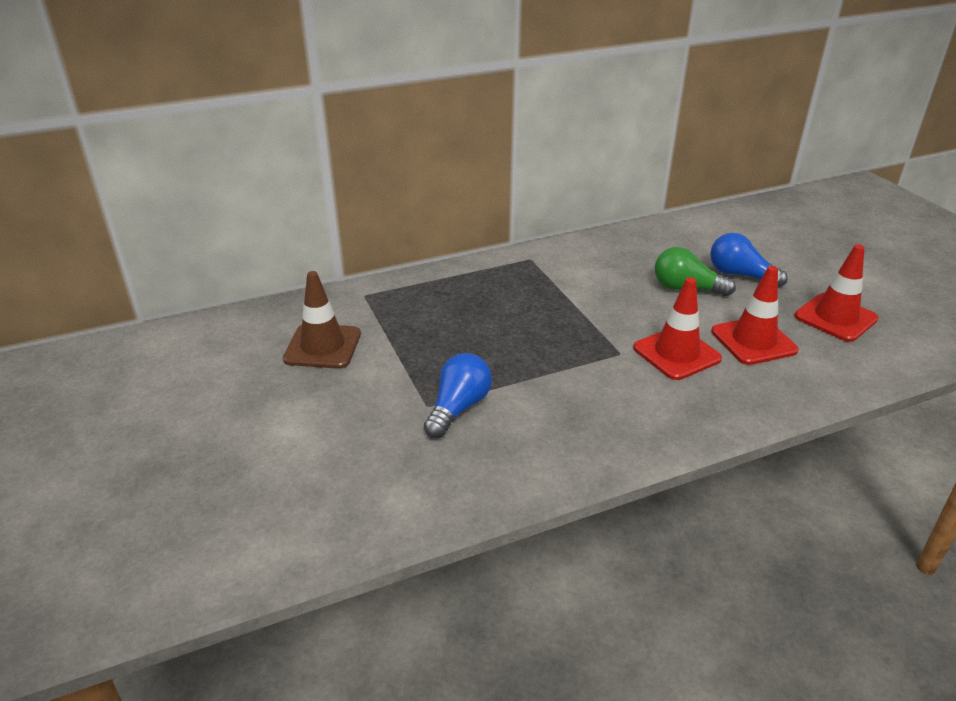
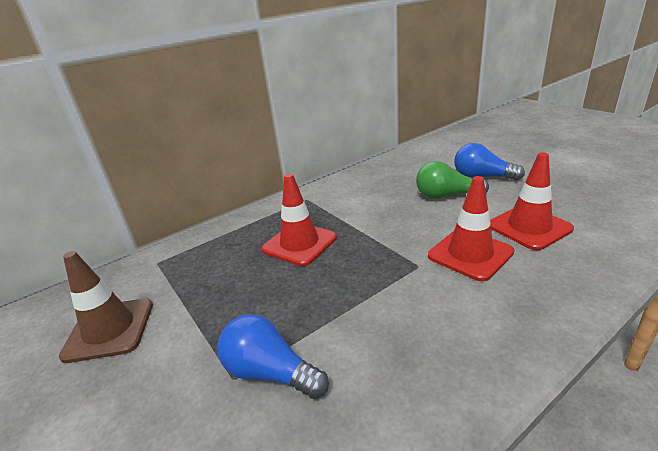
camera: 10 degrees left, 5 degrees down
(458, 408) = (270, 373): blue light bulb -> blue light bulb turned 75 degrees counterclockwise
(835, 318) = (579, 193): red traffic cone -> red traffic cone (299, 244)

